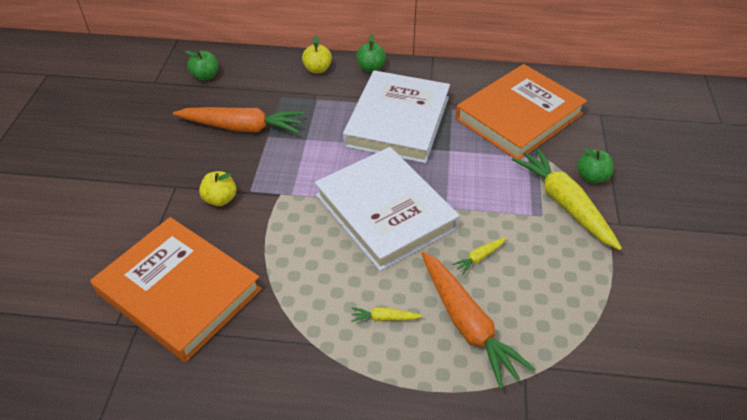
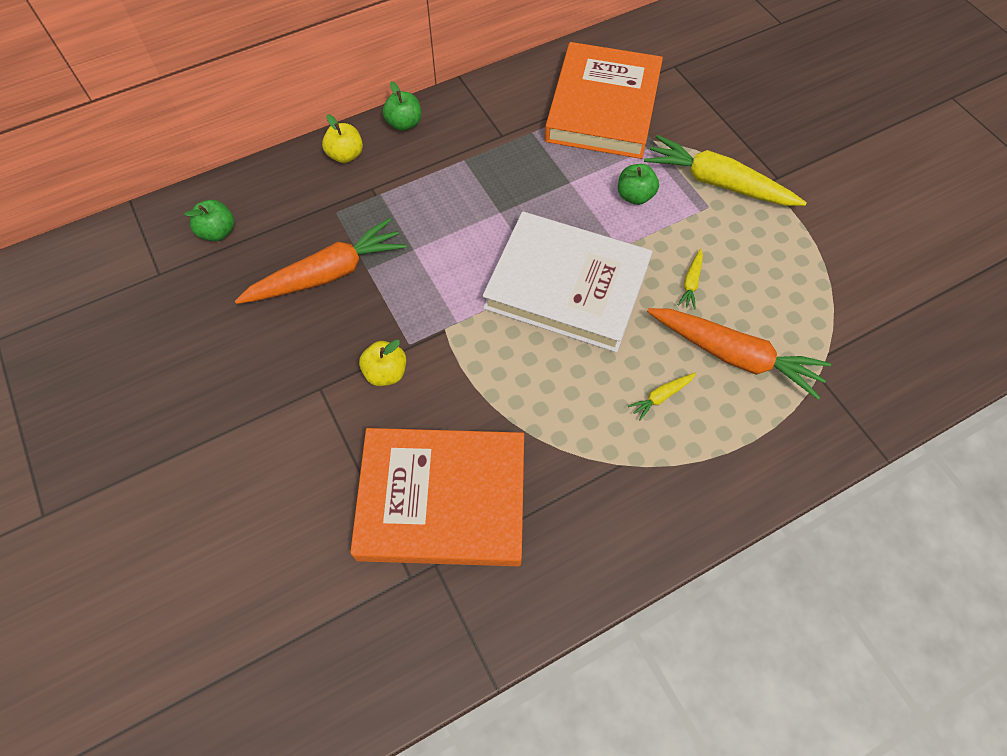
camera: 35 degrees left, 15 degrees up
(397, 121) = (490, 175): white book -> none
(591, 177) = (718, 141): green apple -> green apple (635, 196)

